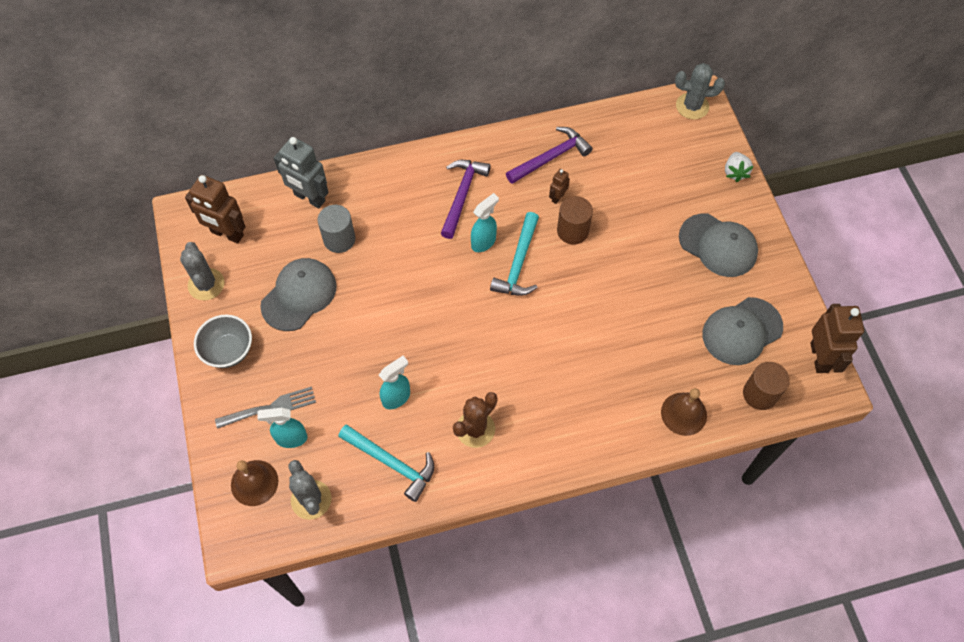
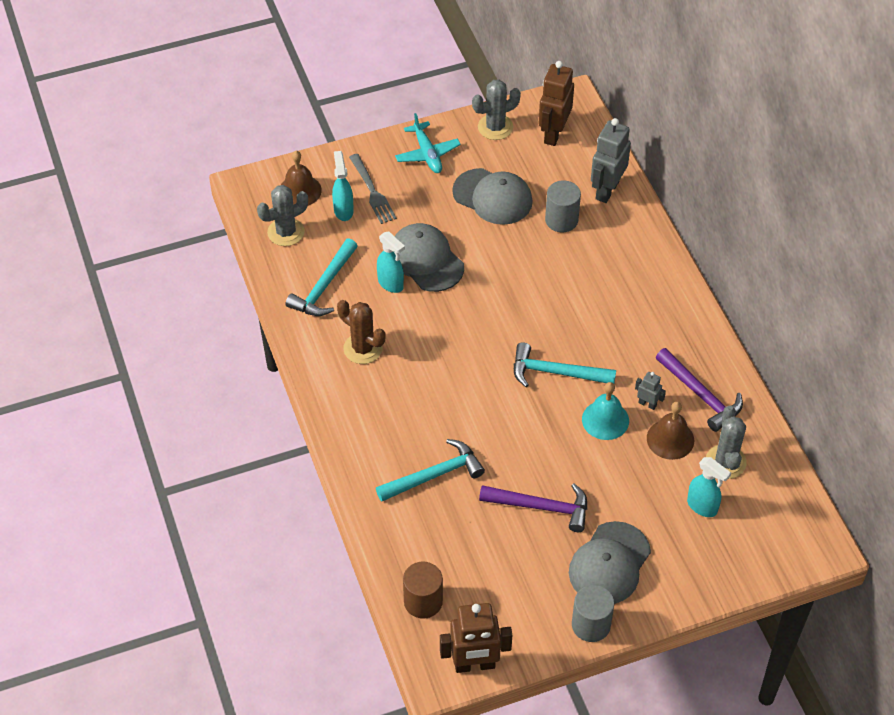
camera: 85 degrees right, 10 degrees down
(228, 351) = (427, 154): grey bowl -> turquoise plane
(462, 195) = (634, 317): purple hammer -> purple hammer (541, 507)
(484, 242) = (577, 340): turquoise spray bottle -> turquoise spray bottle (702, 507)
(557, 197) = (647, 404): brown robot -> grey robot
(572, 231) = (605, 420): brown cylinder -> turquoise bell
(627, 374) = (434, 475): none -> turquoise hammer
(683, 413) = (394, 528): brown bell -> brown bell (670, 439)
(692, 106) = (809, 538): grey cactus -> grey cactus (725, 462)
(735, 172) = (718, 584): white strawberry -> none
(741, 331) = (499, 585): grey cap -> grey cap (426, 260)
(776, 266) = (591, 625): none -> grey cylinder

